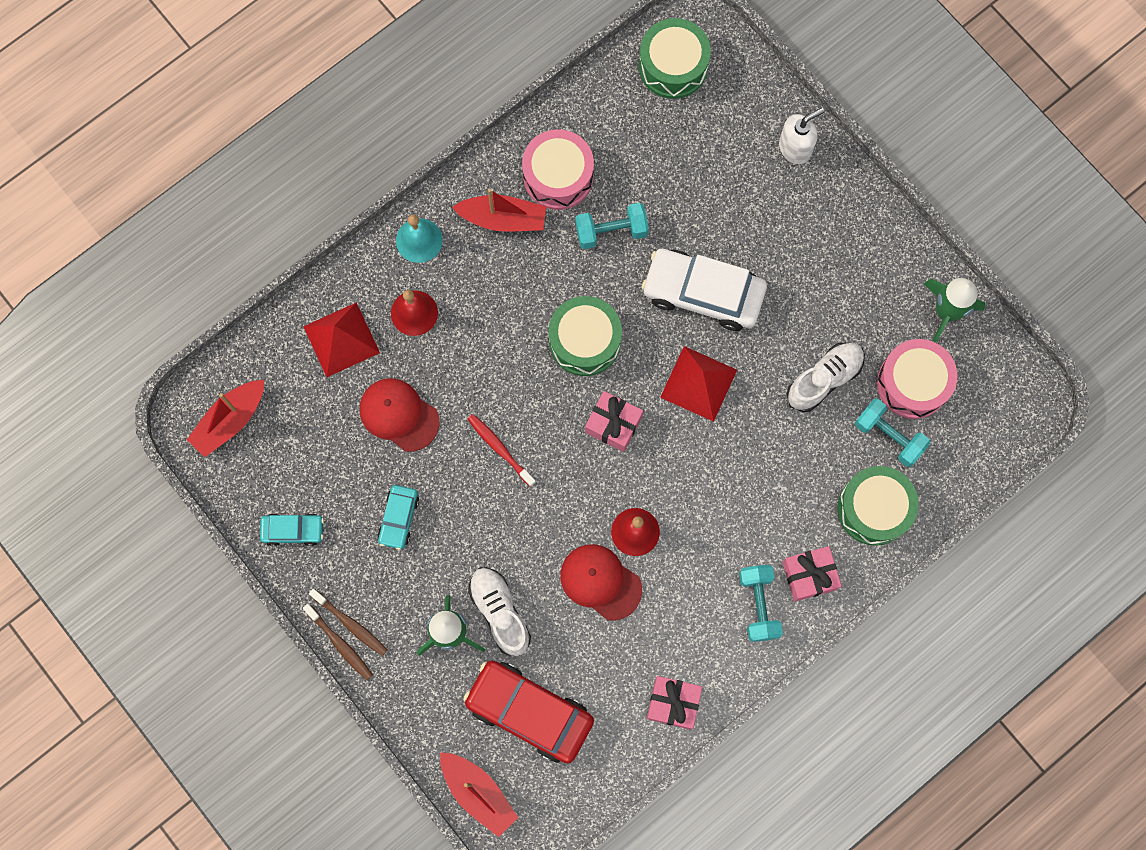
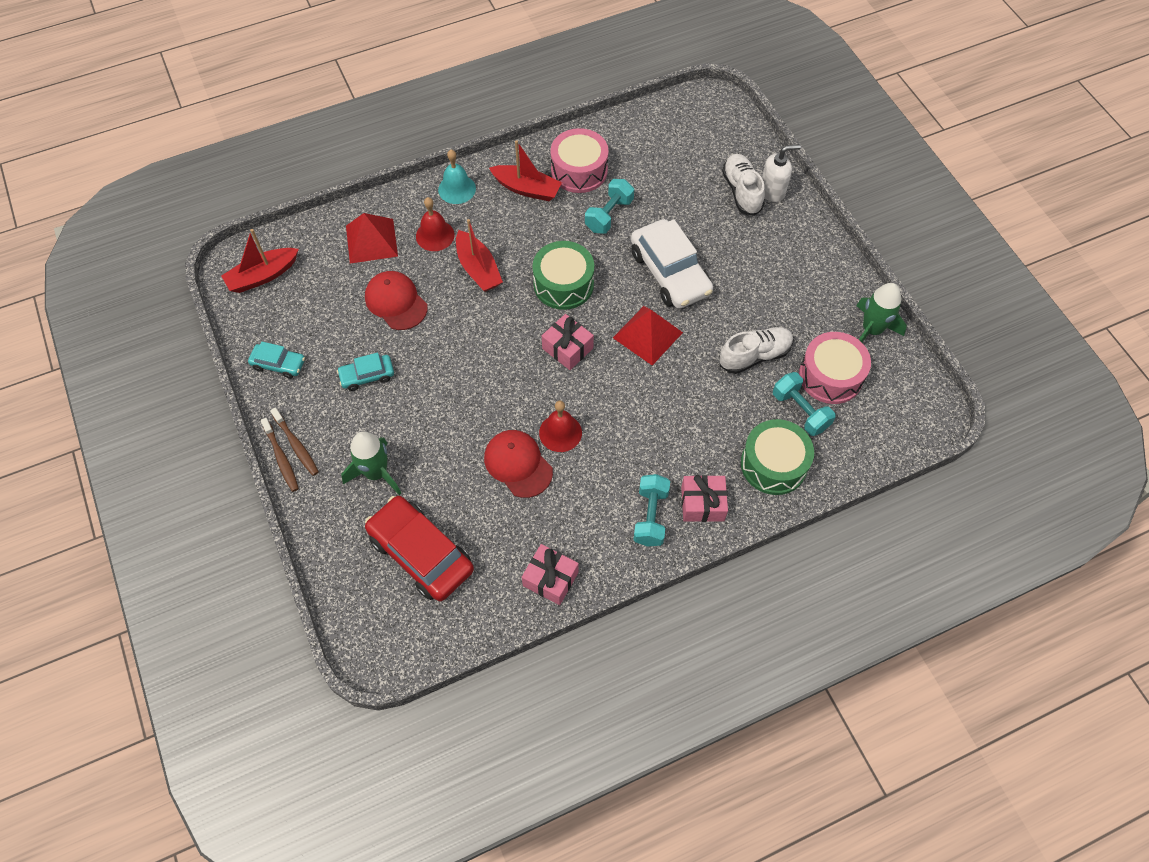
camera: 15 degrees right, 15 degrees down
(399, 518) = (367, 376): turquoise car -> turquoise car turned 45 degrees clockwise
(478, 793) = (352, 610): red boat -> red boat (478, 269)
(500, 449) = (468, 345): red toothbrush -> none
(500, 612) = (424, 467): white shoe -> white shoe (741, 191)
(611, 231) = (609, 215): turquoise dumbbell -> turquoise dumbbell turned 60 degrees counterclockwise
(673, 66) = (690, 120): green drum -> none
(703, 293) = (670, 272): white car -> white car turned 150 degrees counterclockwise

